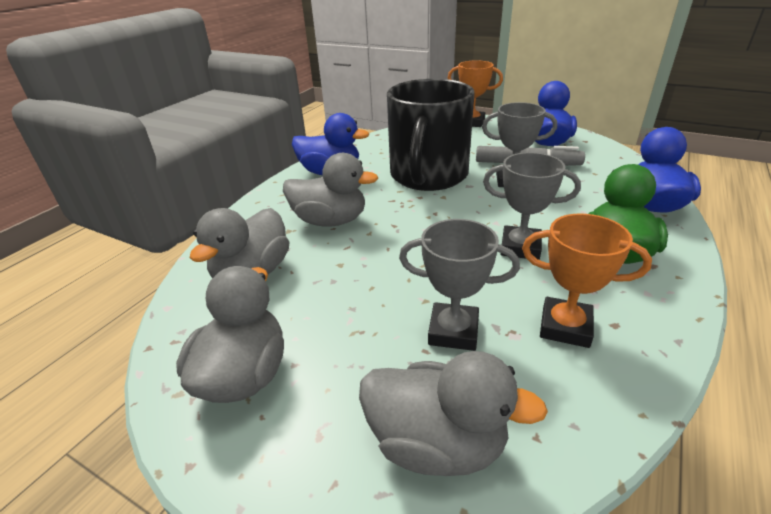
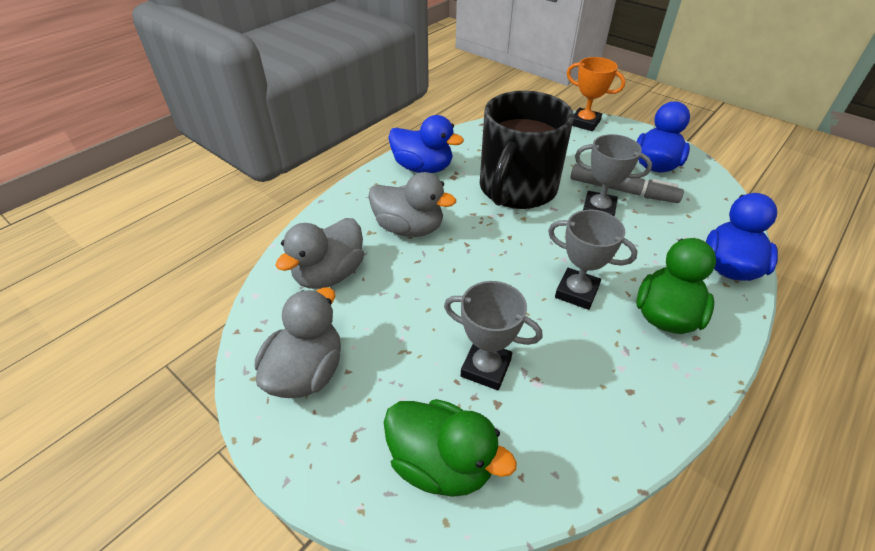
camera: 10 degrees right, 10 degrees up
(437, 442) = (441, 463): grey duck -> green duck
(565, 327) = (584, 384): orange trophy -> none

